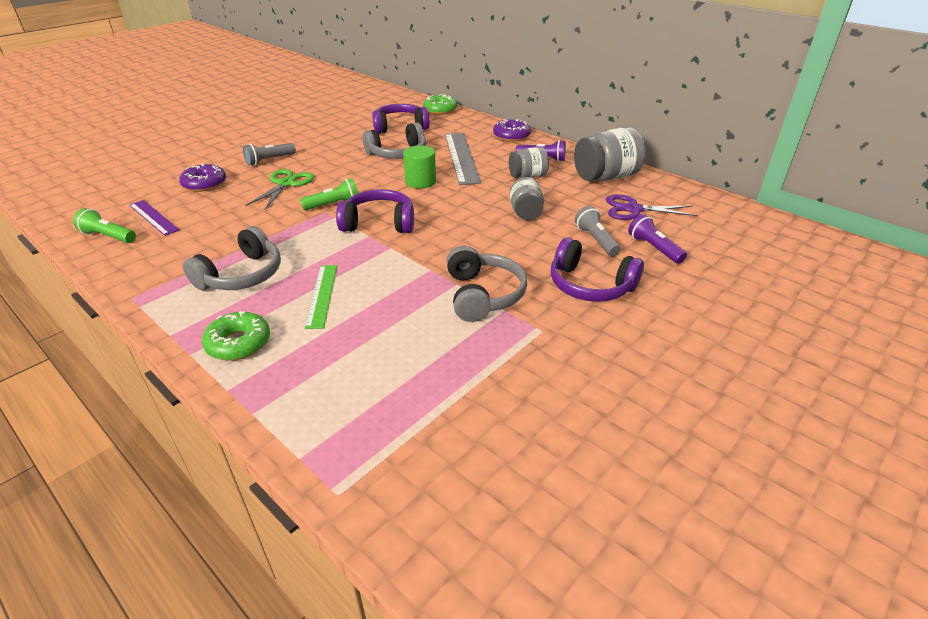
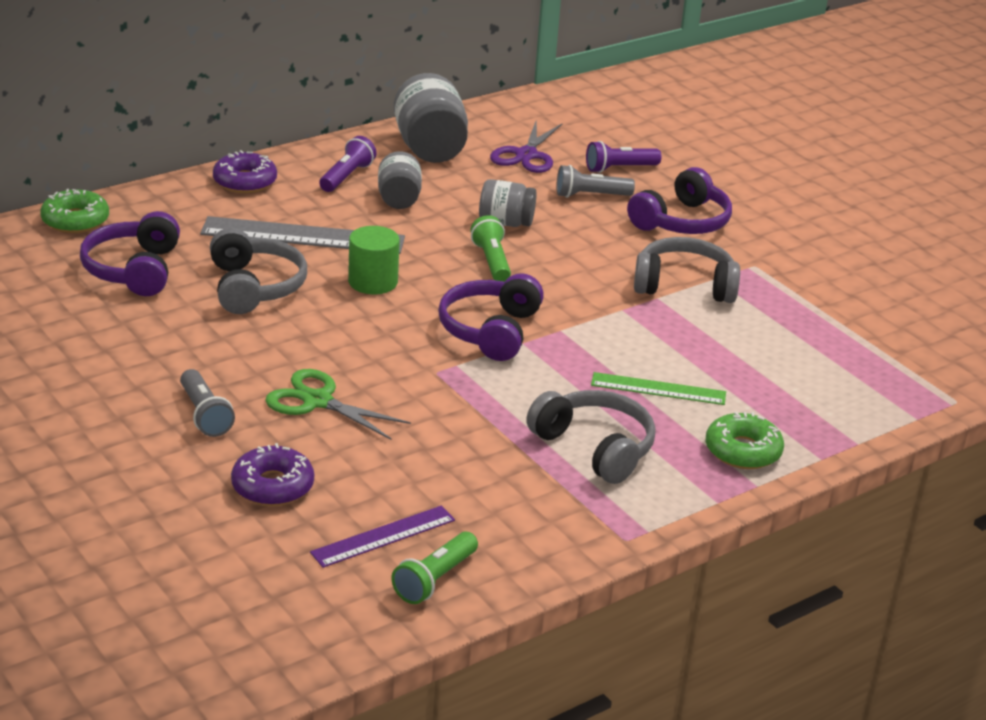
camera: 80 degrees left, 5 degrees down
(333, 204) = (415, 362): green flashlight -> green flashlight (491, 261)

